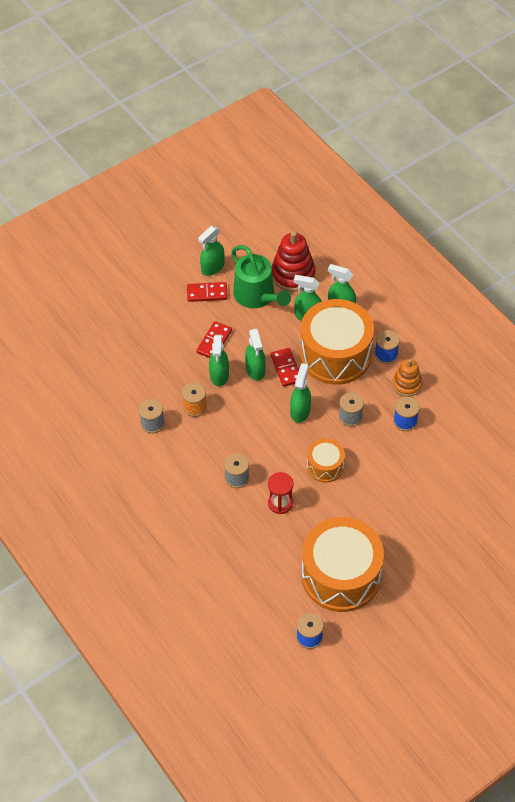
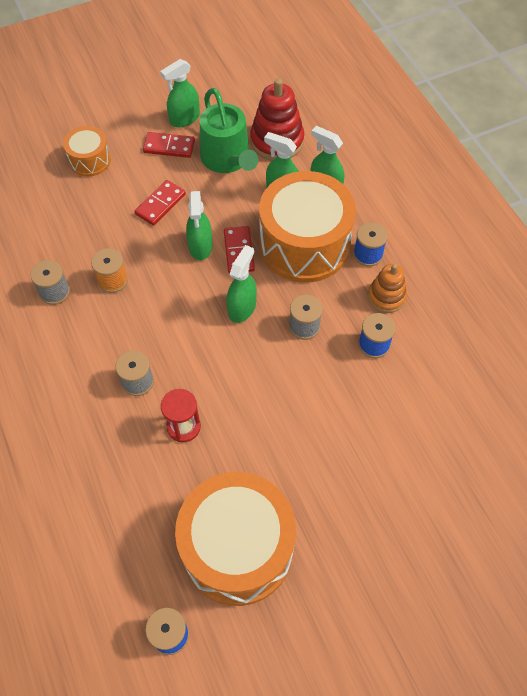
camera: 10 degrees right, 5 degrees up
(219, 375) = (154, 246): green spray bottle -> none
(325, 466) = (255, 386): orange drum -> orange drum (90, 160)

